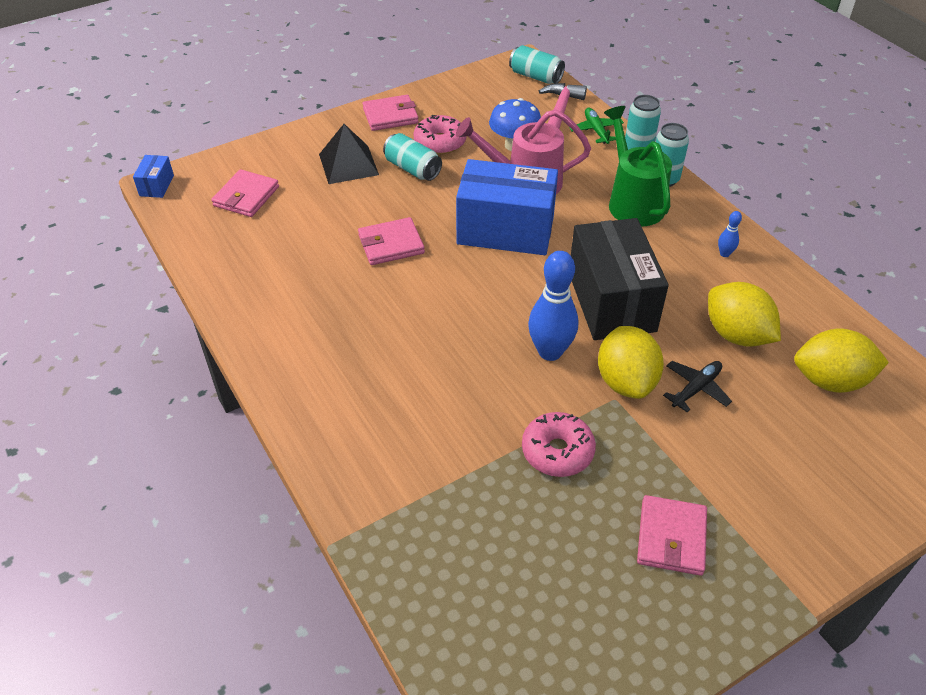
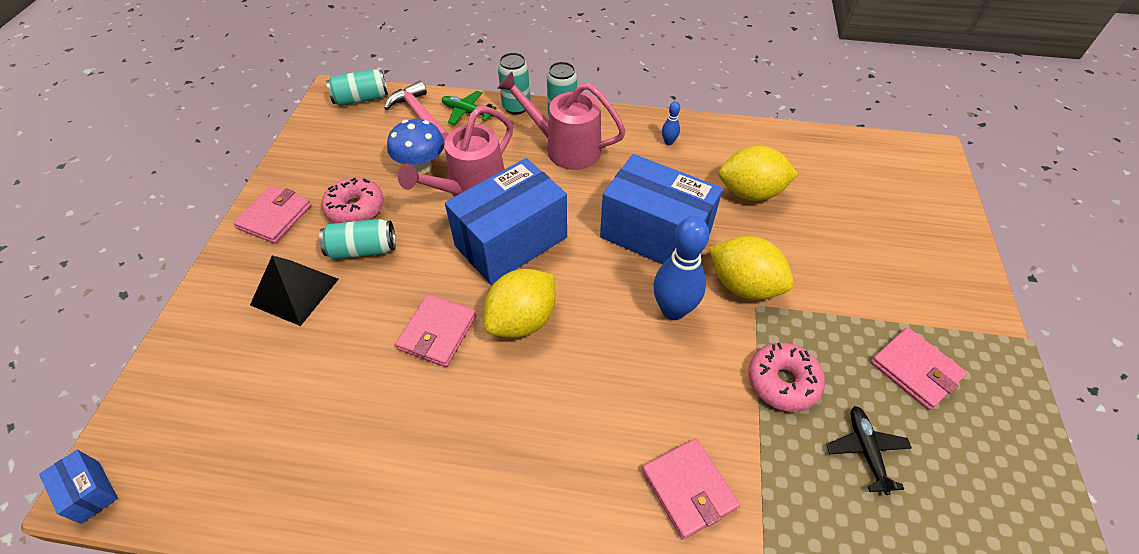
camera: 50 degrees left, 5 degrees up
(246, 196) = (226, 410): pink wallet -> pink wallet (688, 489)
(611, 301) = (655, 235): black box -> blue box
(632, 201) = (564, 148): green watering can -> pink watering can
(696, 388) = (783, 251): black plane -> black plane (866, 450)
(830, 381) = (830, 179): yellow lemon -> yellow lemon (522, 320)

